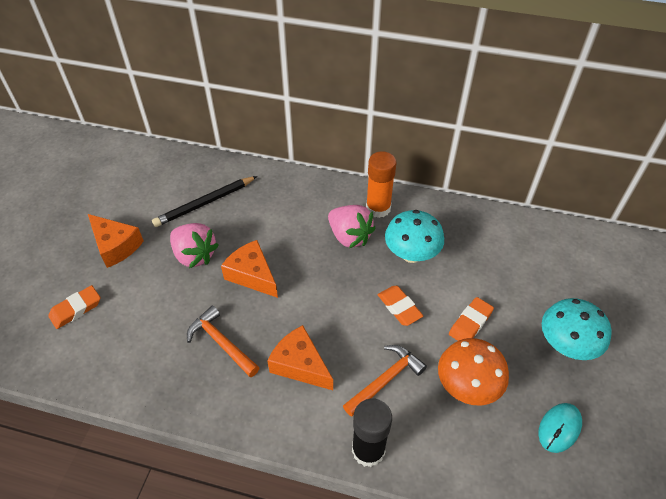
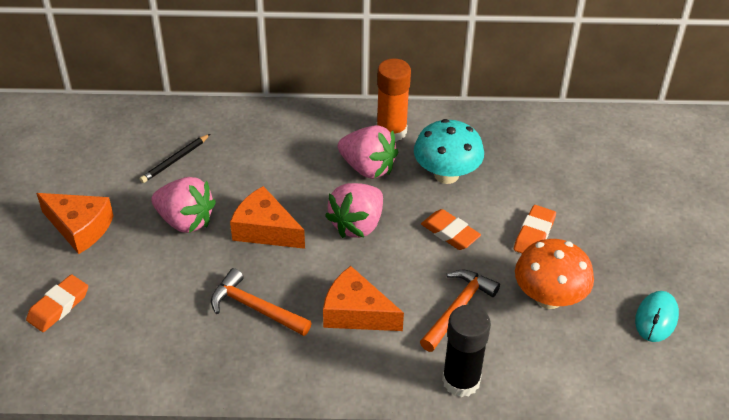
camera: 15 degrees left, 5 degrees down
(204, 203) = (175, 160): black pencil -> black pencil, size x0.62
(326, 285) = (357, 225): none -> pink strawberry
(566, 345) = (642, 237): turquoise mushroom -> none

